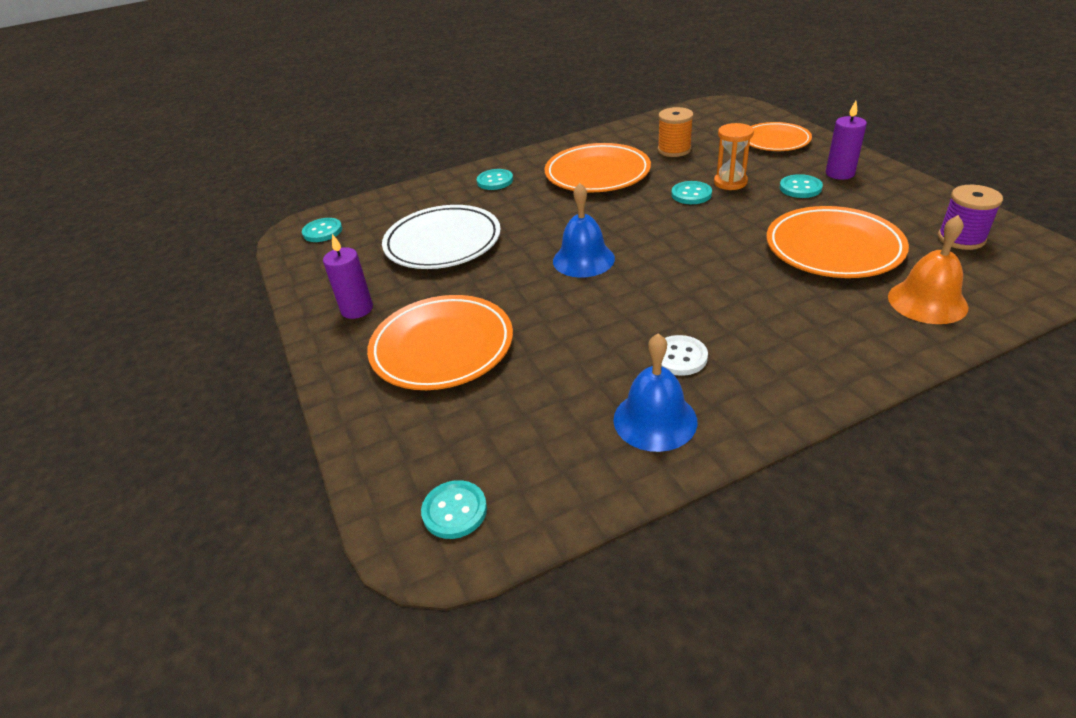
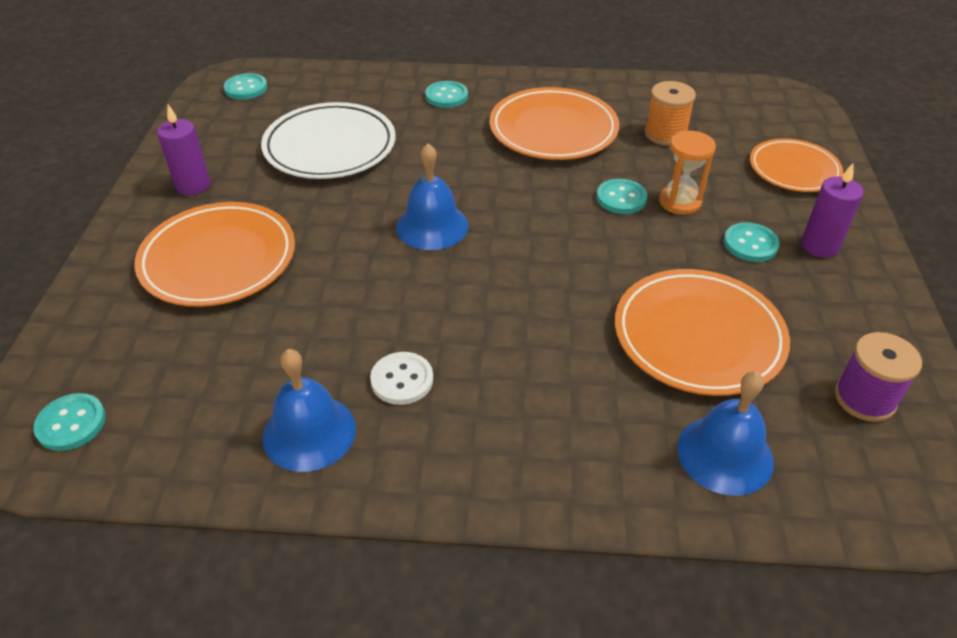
camera: 25 degrees right, 5 degrees up
(927, 301) = (725, 454): orange bell -> blue bell

